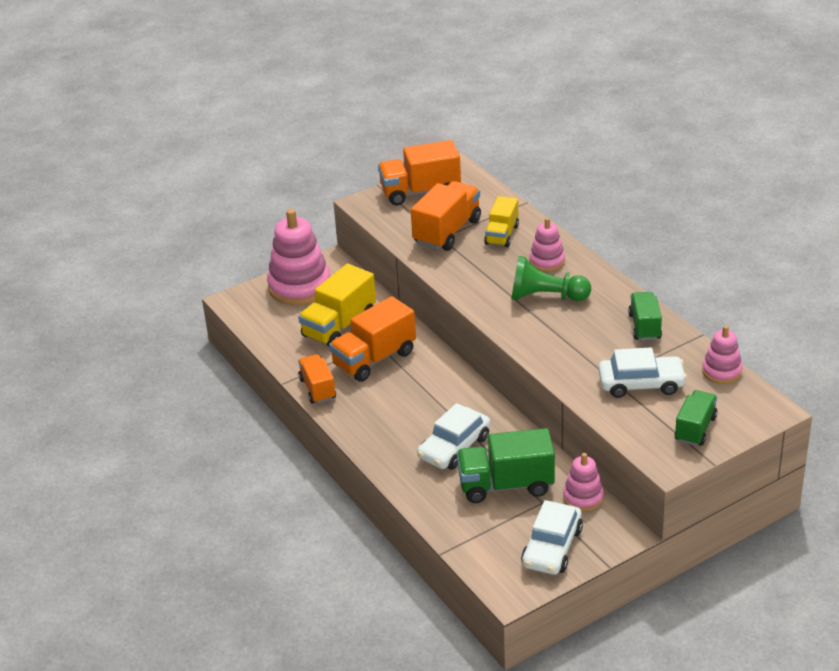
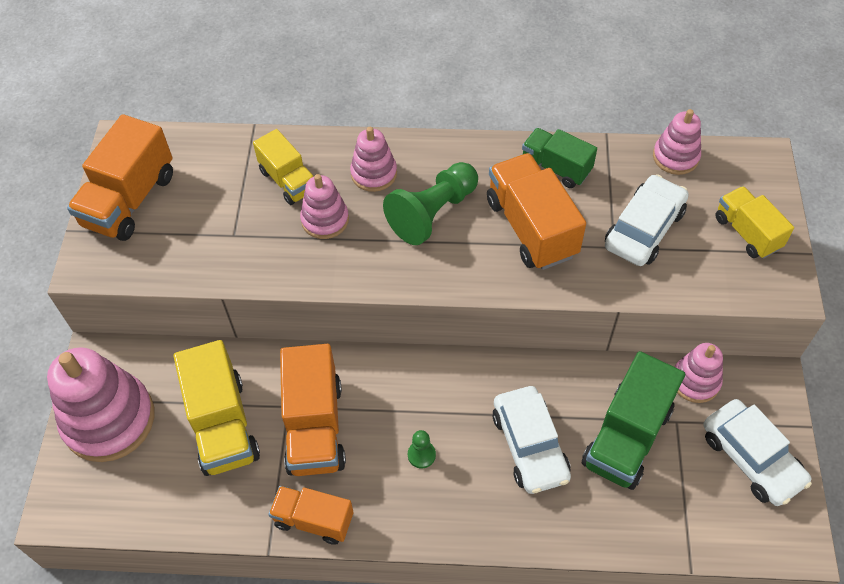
camera: 55 degrees left, 20 degrees up
(400, 407) = (421, 455): none -> green pawn
(447, 232) = (230, 223): orange truck -> orange truck (531, 227)
(491, 262) = (325, 220): none -> pink stacking toy
(695, 429) = (747, 233): green truck -> yellow truck

